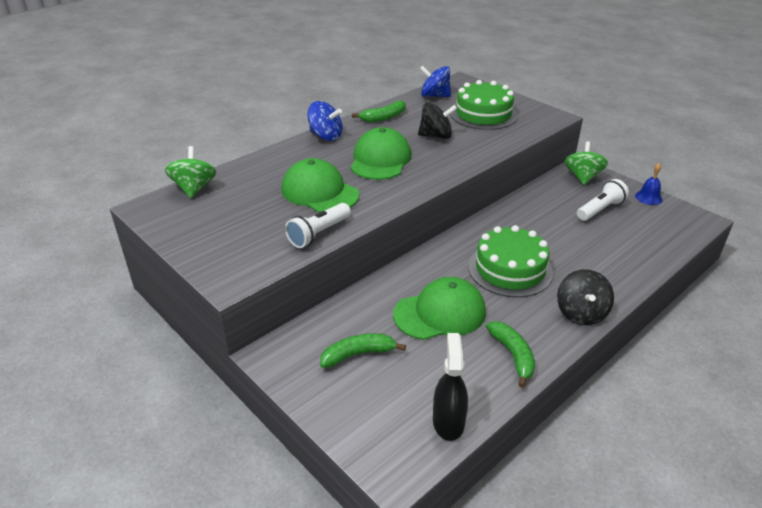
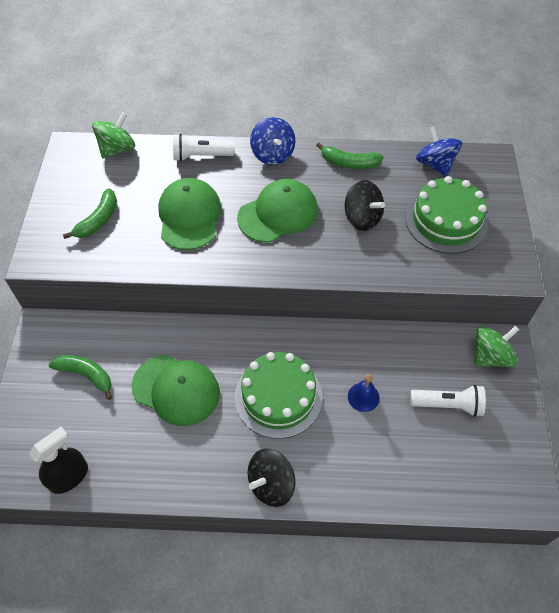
camera: 45 degrees right, 20 degrees up
(319, 234) = (136, 259): white flashlight -> white flashlight (201, 156)
(513, 355) = (173, 470): green banana -> green banana (98, 220)
(648, 197) = (520, 431): blue bell -> blue bell (363, 397)

